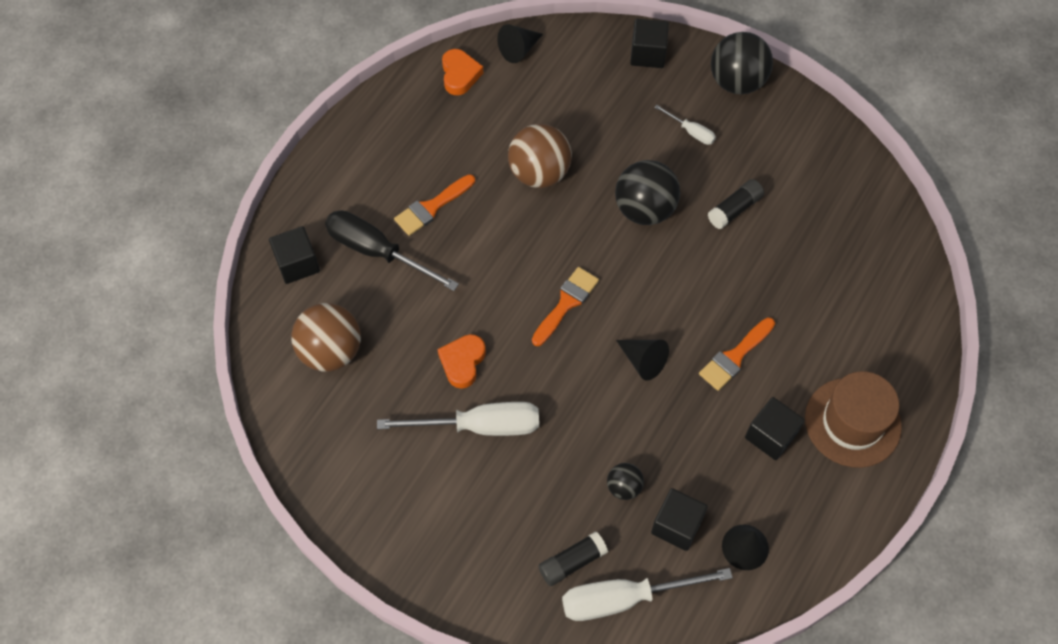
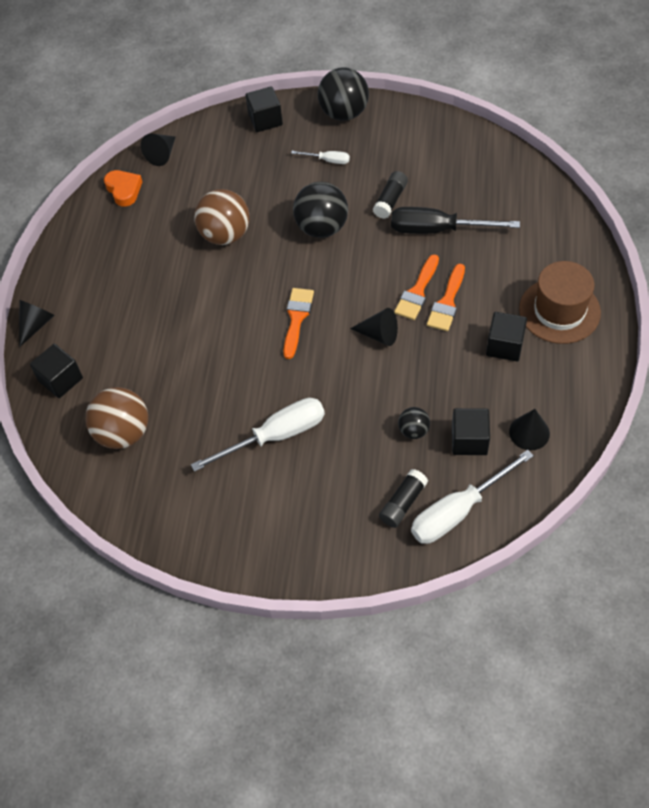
camera: 20 degrees left, 5 degrees down
(301, 191) = (36, 324): none -> black cone
(377, 251) = (123, 343): black screwdriver -> black screwdriver (437, 230)
(432, 207) = (151, 293): orange brush -> orange brush (417, 291)
(462, 362) = (237, 395): orange heart -> none

